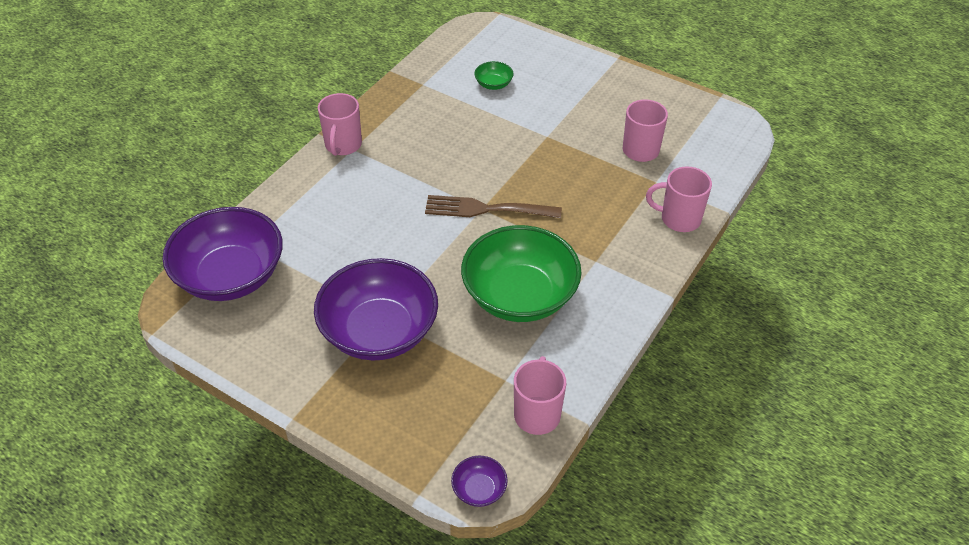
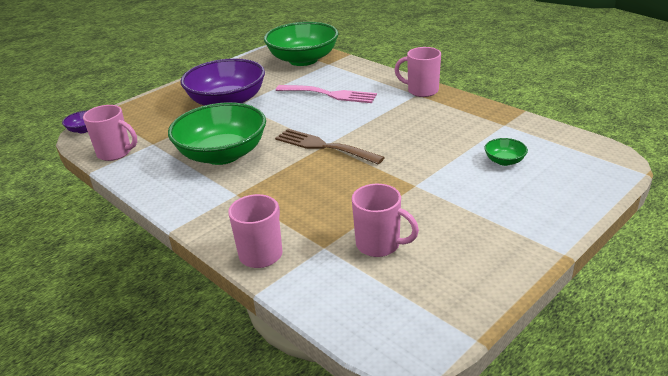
camera: 105 degrees right, 15 degrees down
(231, 276) = (303, 60): purple bowl -> green bowl
(353, 226) = (329, 94): none -> pink fork
(487, 209) = (324, 146): brown fork -> brown fork turned 75 degrees counterclockwise

